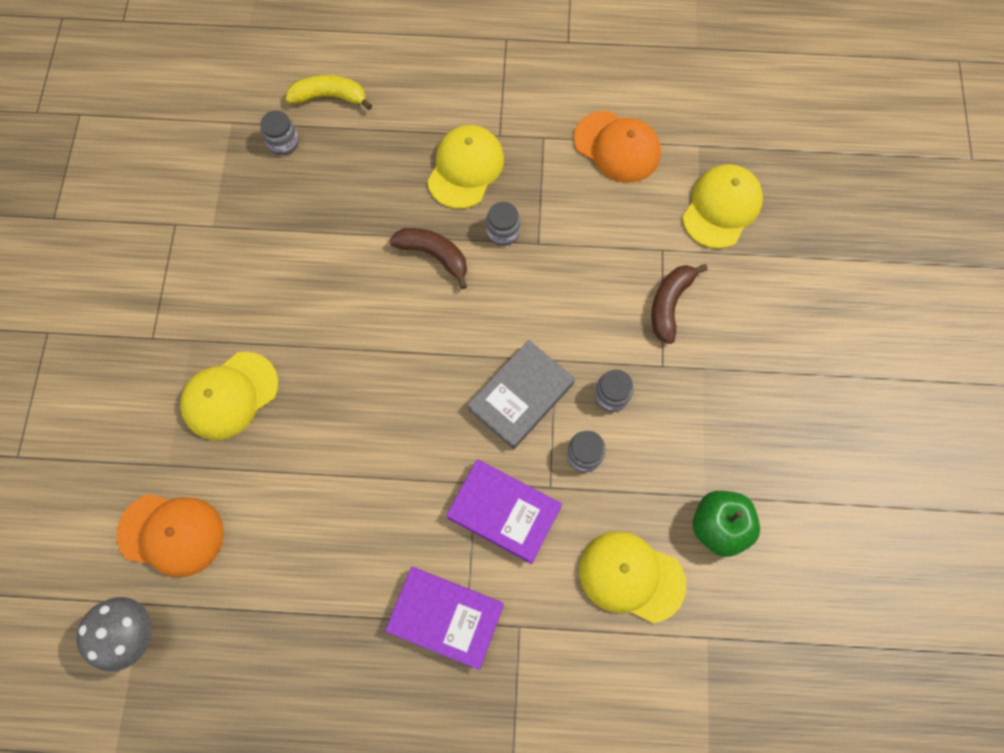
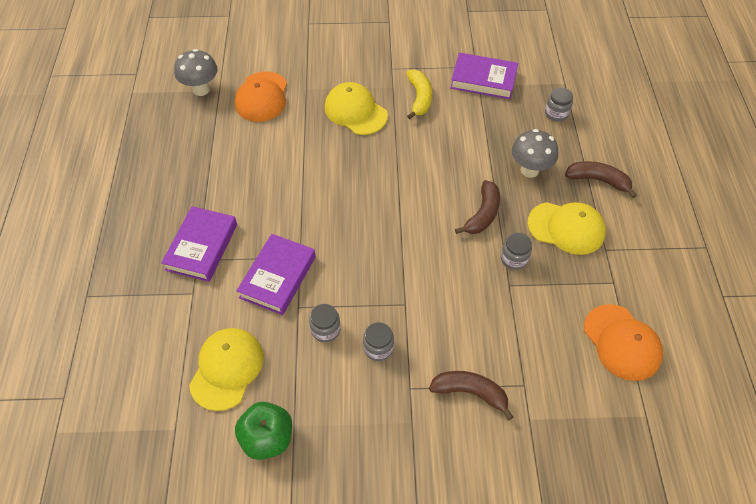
camera: 85 degrees right, 15 degrees down
(203, 219) = (483, 80): none -> purple book
(329, 97) = (604, 135): yellow banana -> yellow banana (419, 98)
(372, 191) = (529, 170): none -> grey mushroom
(400, 120) = (598, 180): none -> brown banana
(521, 396) = (371, 282): grey book -> none
(617, 147) = (622, 342): orange cap -> orange cap turned 60 degrees counterclockwise
(721, 208) = (581, 439): yellow cap -> none

